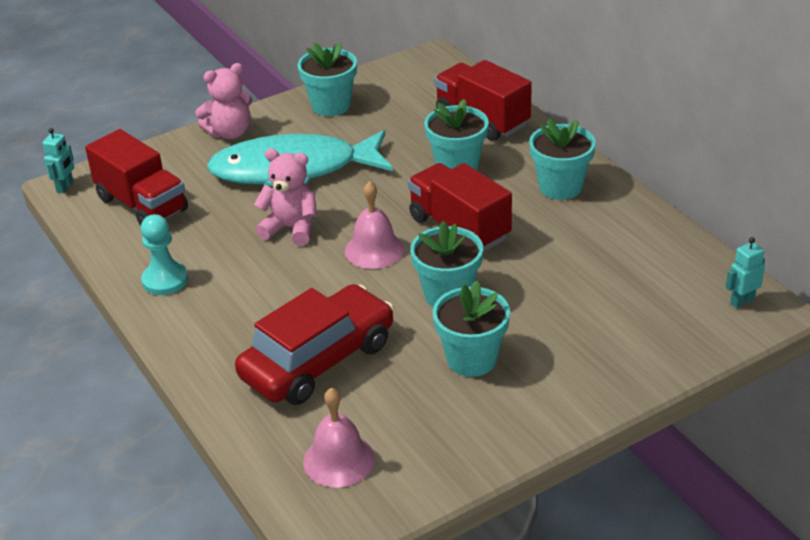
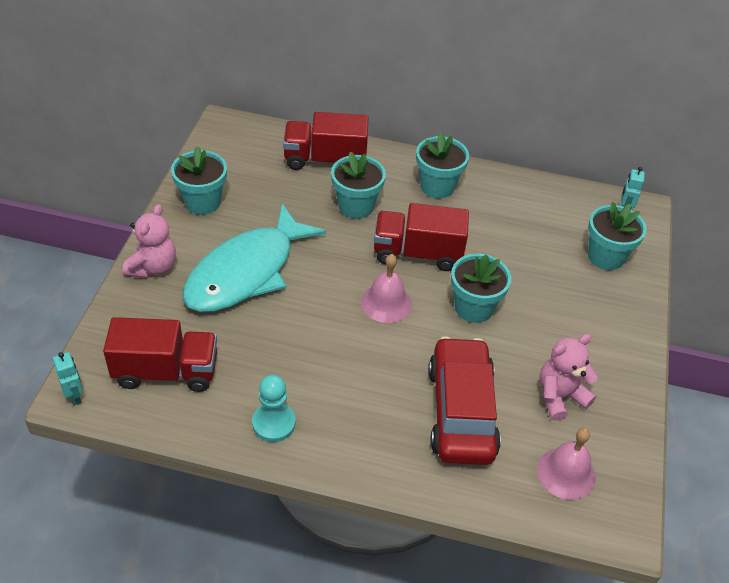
camera: 50 degrees left, 10 degrees up
(291, 228) = (308, 321): pink teddy bear -> pink teddy bear (560, 396)
(471, 359) = (544, 345): turquoise flower pot -> turquoise flower pot (605, 256)

